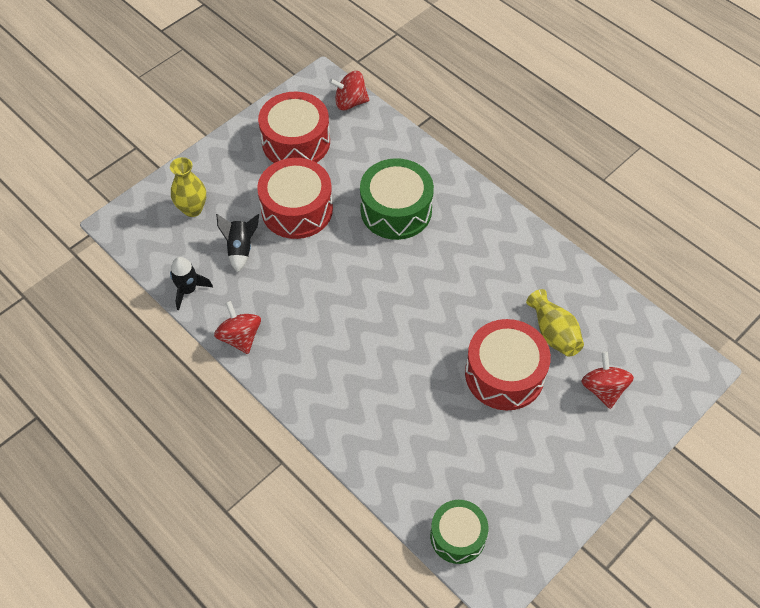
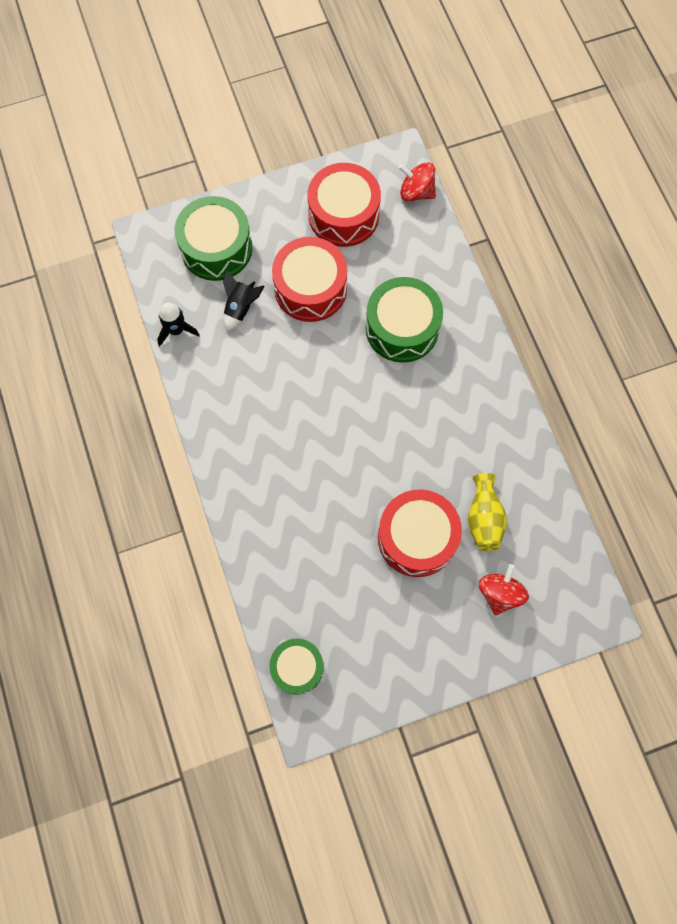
camera: 25 degrees right, 15 degrees up
(192, 209) = (216, 248): yellow vase -> green drum
(240, 337) = (200, 397): red spinning top -> none

